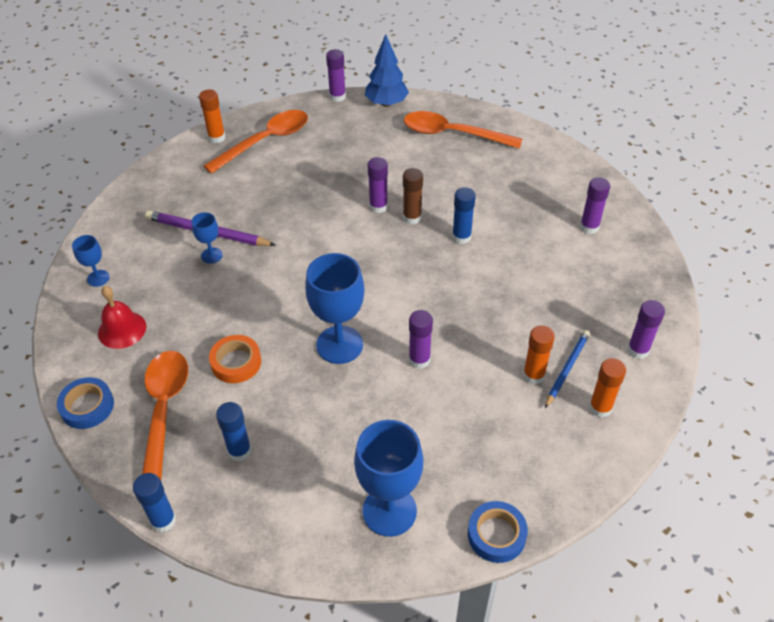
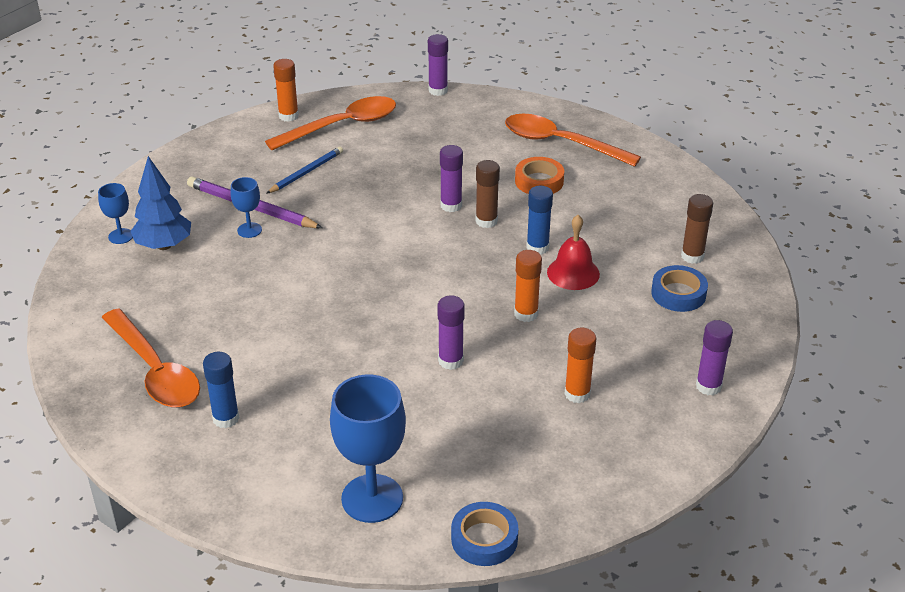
camera: 10 degrees right, 10 degrees down
(87, 406) = (76, 354): blue tape -> blue tape (678, 293)
(122, 329) = (132, 288): red bell -> red bell (573, 273)
(163, 412) = (155, 371): orange spoon -> orange spoon turned 135 degrees clockwise
(163, 520) = (126, 470): blue glue stick -> none
(236, 362) = (246, 336): orange tape -> orange tape (539, 181)
(339, 345) = (365, 334): blue goblet -> none
(386, 103) = (492, 103): blue tree -> blue tree (164, 245)
(567, 369) = (618, 393): blue pencil -> blue pencil (306, 172)
(589, 227) = (692, 256): purple glue stick -> brown glue stick
(600, 408) = (644, 436): orange glue stick -> orange glue stick (526, 314)

